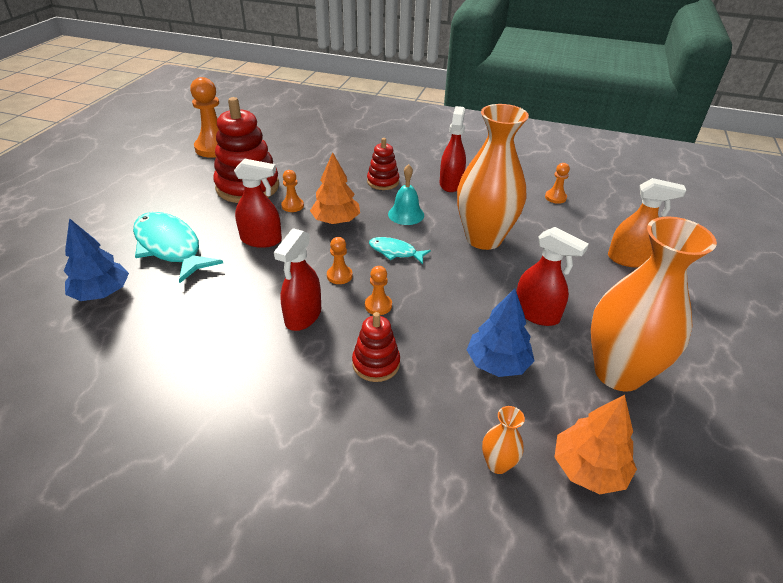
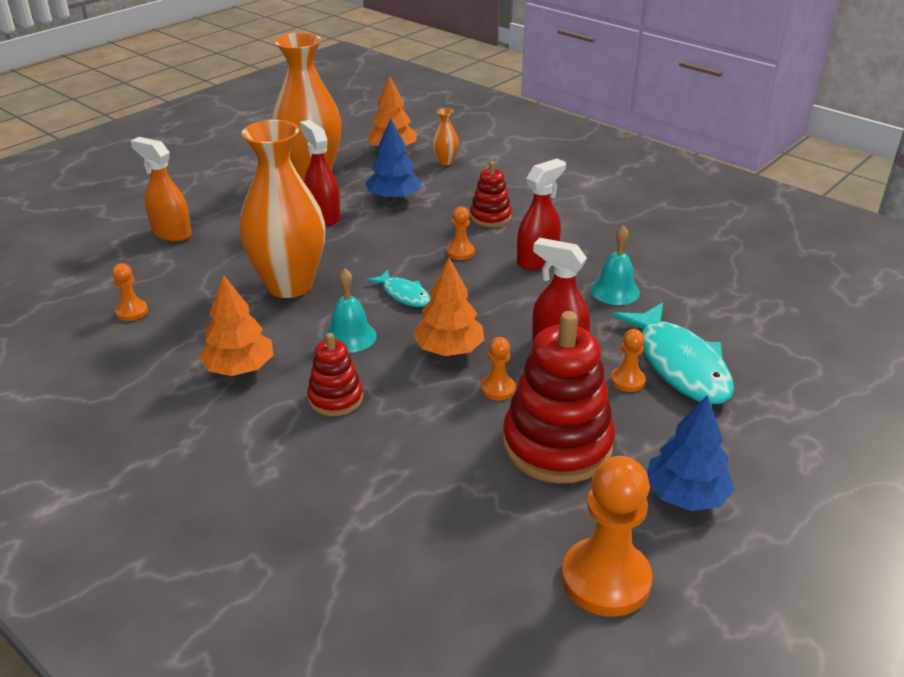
camera: 155 degrees left, 5 degrees down
(102, 293) = (751, 326): blue tree -> blue tree (685, 495)
(223, 299) = (615, 291): none -> turquoise bell
(339, 275) = (482, 285): orange pawn -> orange pawn (627, 380)
(451, 184) = (239, 368): red spray bottle -> orange tree

